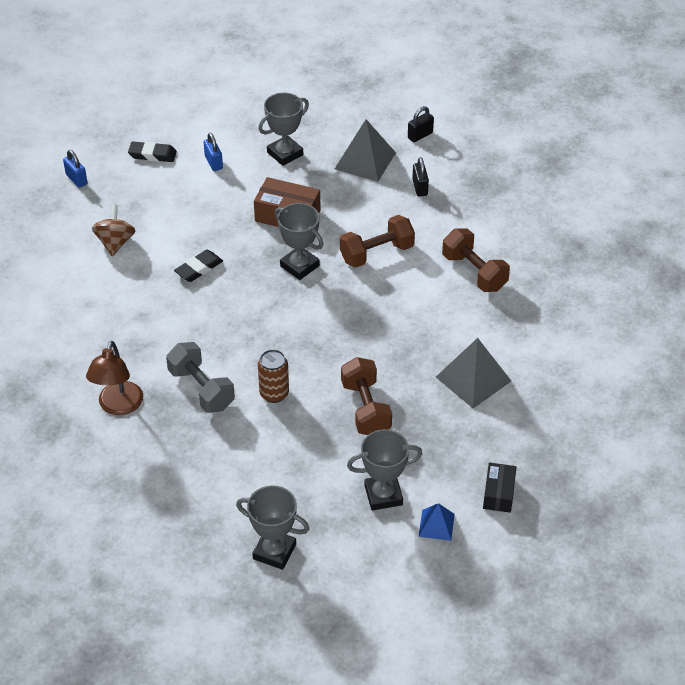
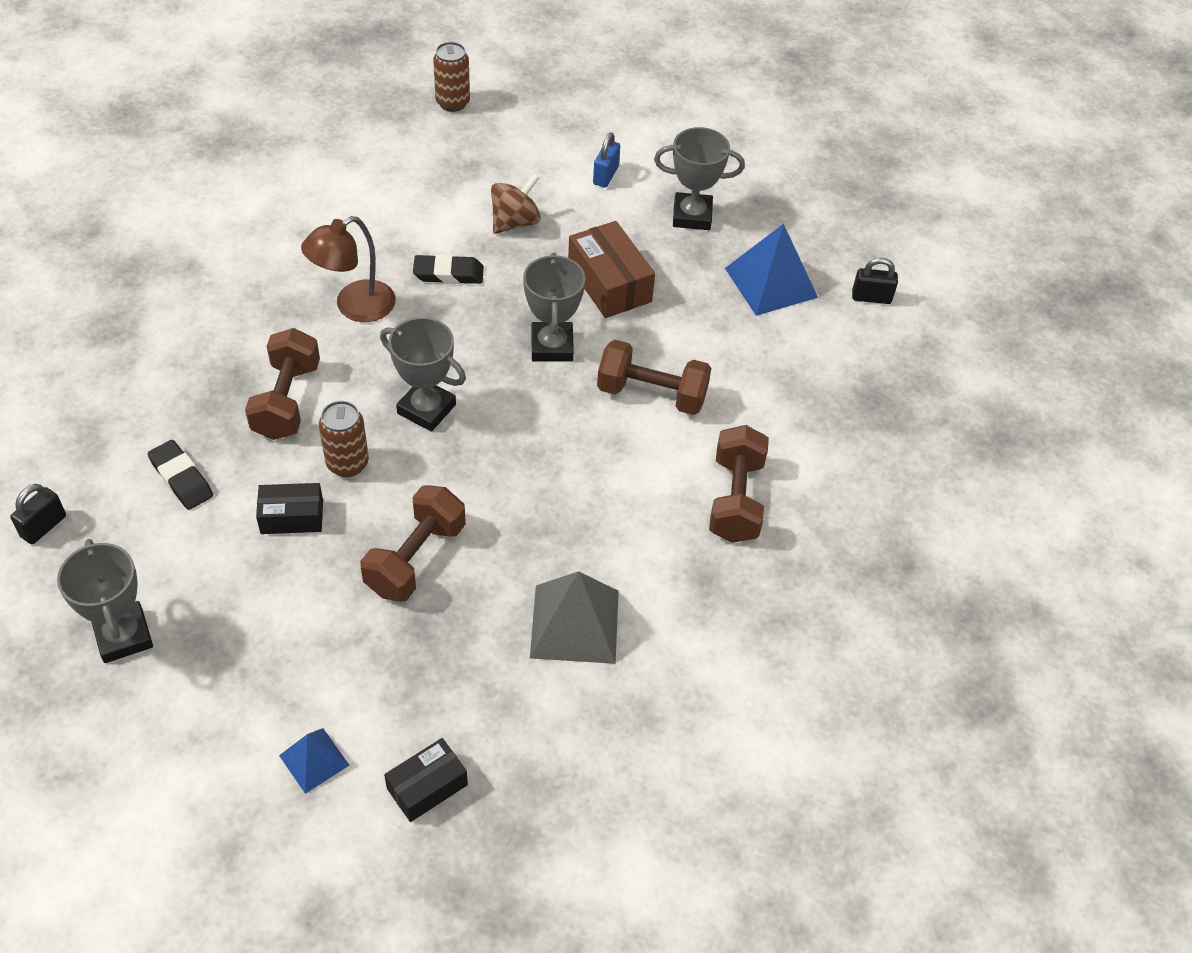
camera: 40 degrees right, 5 degrees up
(76, 179) = (453, 103): blue padlock -> brown can
(115, 243) = (405, 190): brown spinning top -> brown spinning top (515, 222)
(118, 406) = (192, 356): brown lamp -> brown lamp (354, 307)
(152, 155) = (556, 127): black eraser -> black eraser (181, 478)
(201, 389) = (287, 401): grey dumbbell -> brown dumbbell
(281, 438) = (292, 517): none -> black box
(365, 160) = (771, 282): grey pyramid -> blue pyramid
(383, 495) = (306, 673): grey trophy -> grey trophy (426, 409)
(420, 187) = (795, 356): black padlock -> black padlock (43, 526)

